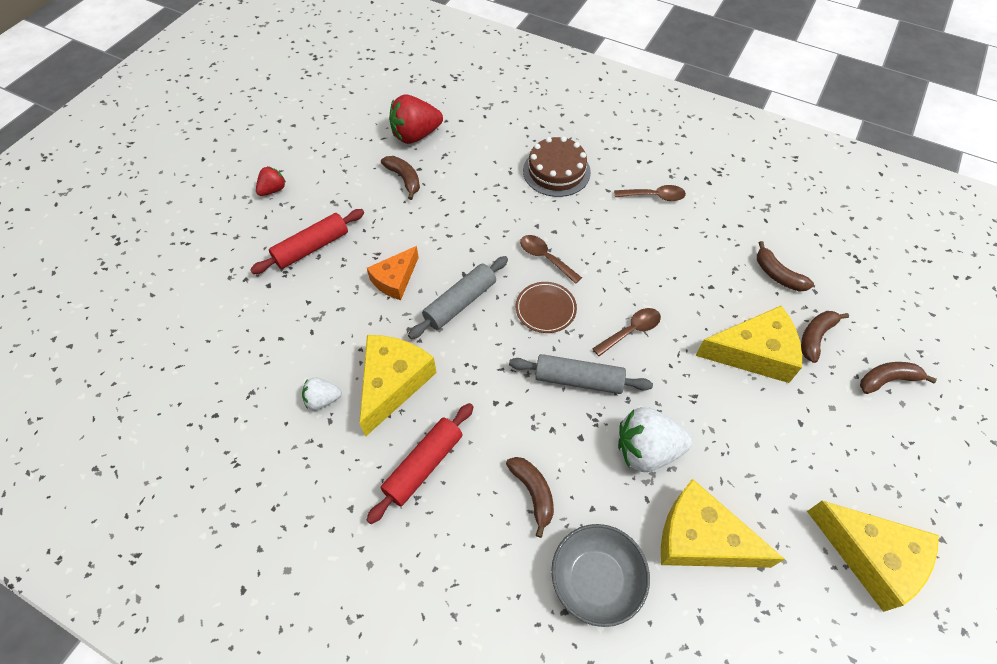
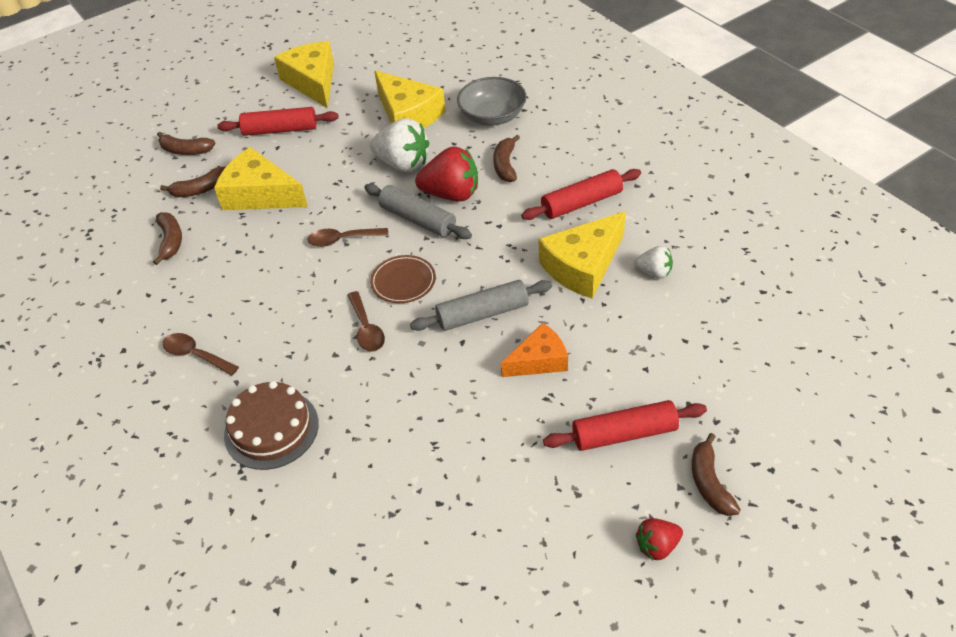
camera: 150 degrees left, 10 degrees down
(404, 179) = (467, 493): brown banana -> brown banana (709, 483)
(415, 135) = (413, 567): red strawberry -> red strawberry (451, 194)
(823, 450) = (280, 130): none -> red rolling pin

